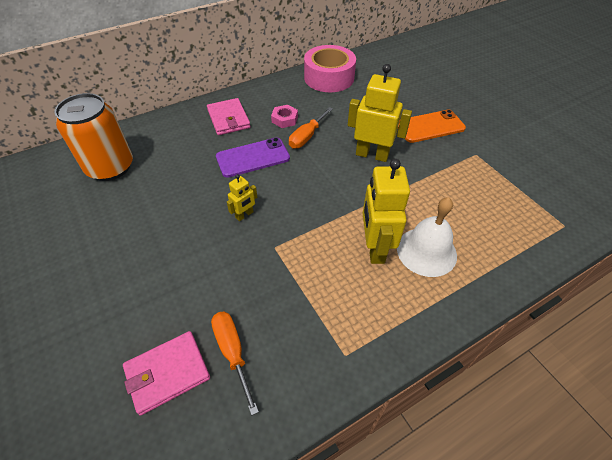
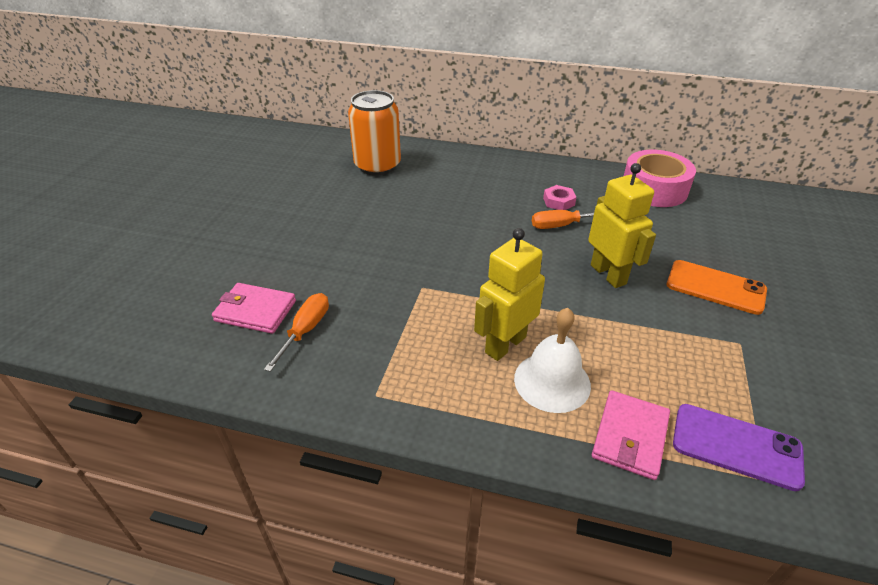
camera: 45 degrees right, 10 degrees down
(228, 119) = (508, 177): pink wallet -> pink wallet (630, 437)
(244, 215) = (429, 251): yellow robot -> none
(253, 157) = (490, 215): purple phone -> purple phone (736, 446)

